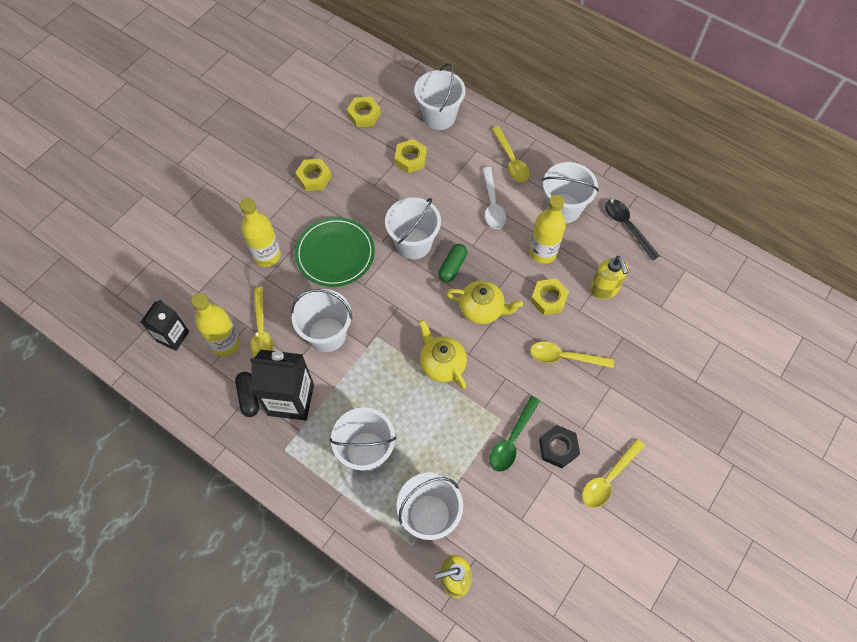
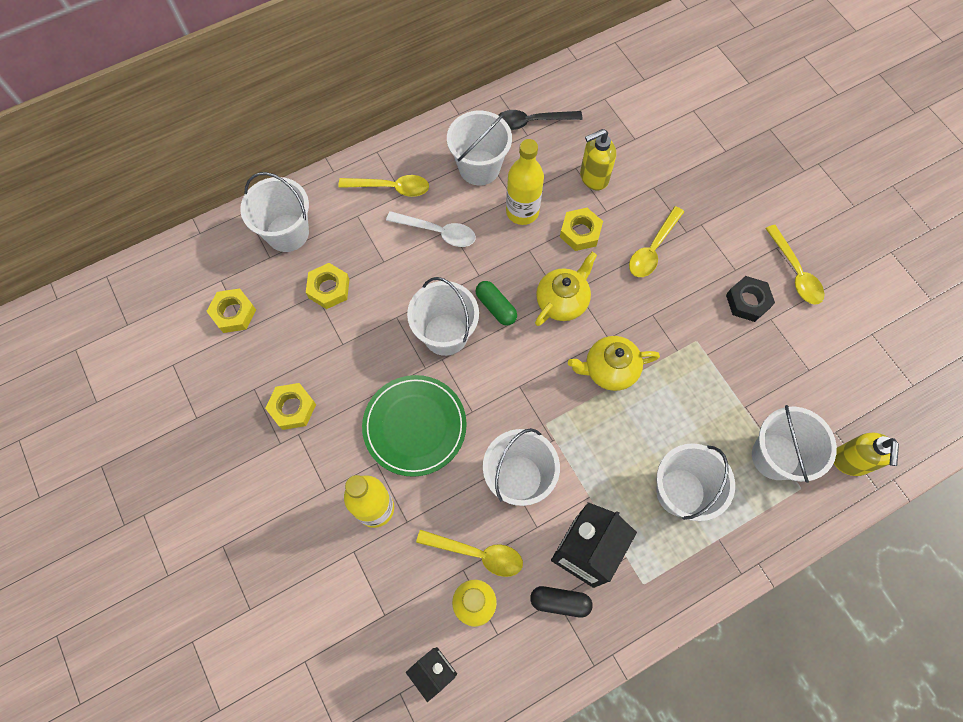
camera: 65 degrees left, 5 degrees up
(512, 440) = (723, 340): green spoon -> none
(604, 289) = (593, 177): yellow soap dispenser -> yellow soap dispenser turned 150 degrees clockwise

